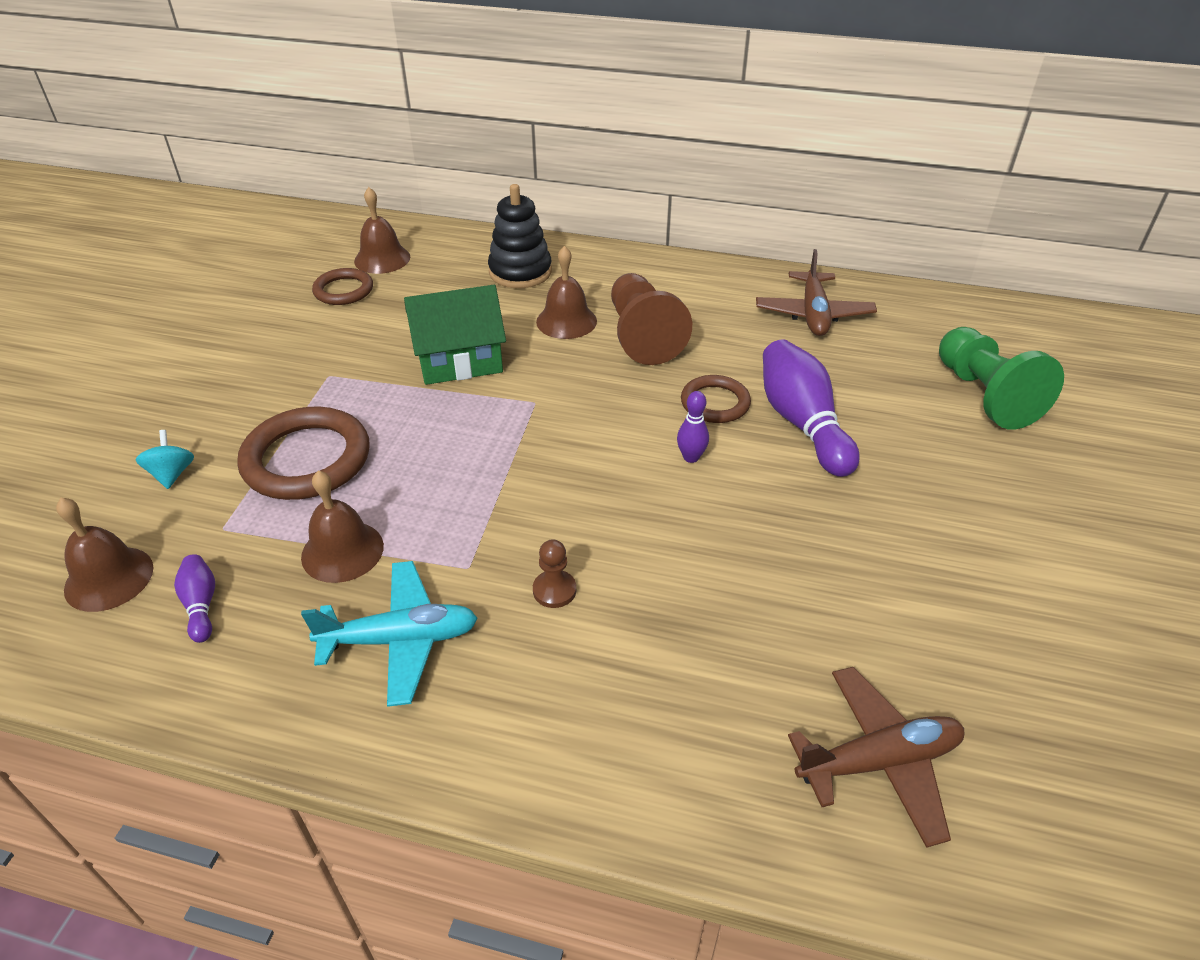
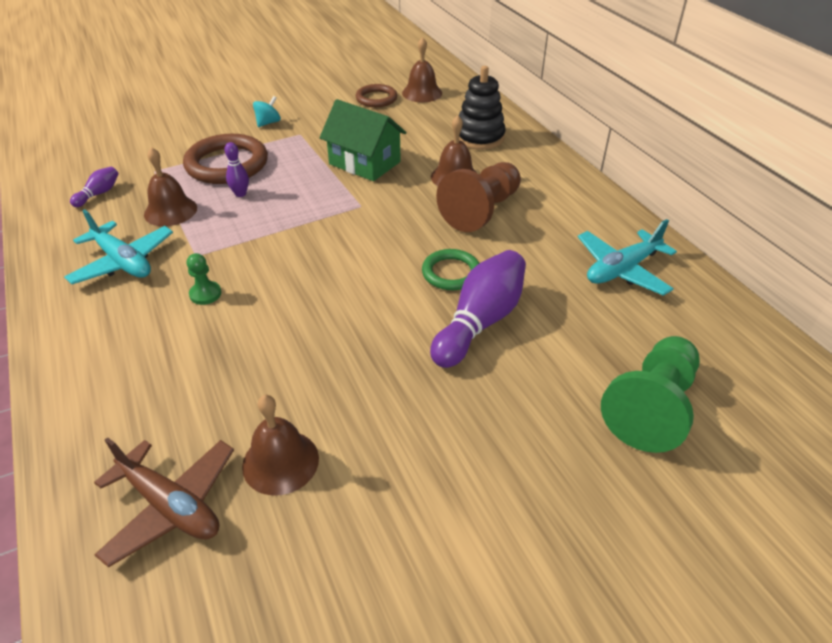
camera: 50 degrees right, 0 degrees up
(109, 578) = (95, 162): brown bell -> brown bell (280, 462)
(172, 474) = (177, 137): turquoise spinning top -> turquoise spinning top (268, 123)
(554, 590) = (205, 294): brown pawn -> green pawn
(691, 457) = (381, 289): purple bowling pin -> purple bowling pin (240, 194)
(715, 403) = (451, 273): brown ring -> green ring
(813, 314) = (622, 270): brown plane -> turquoise plane

